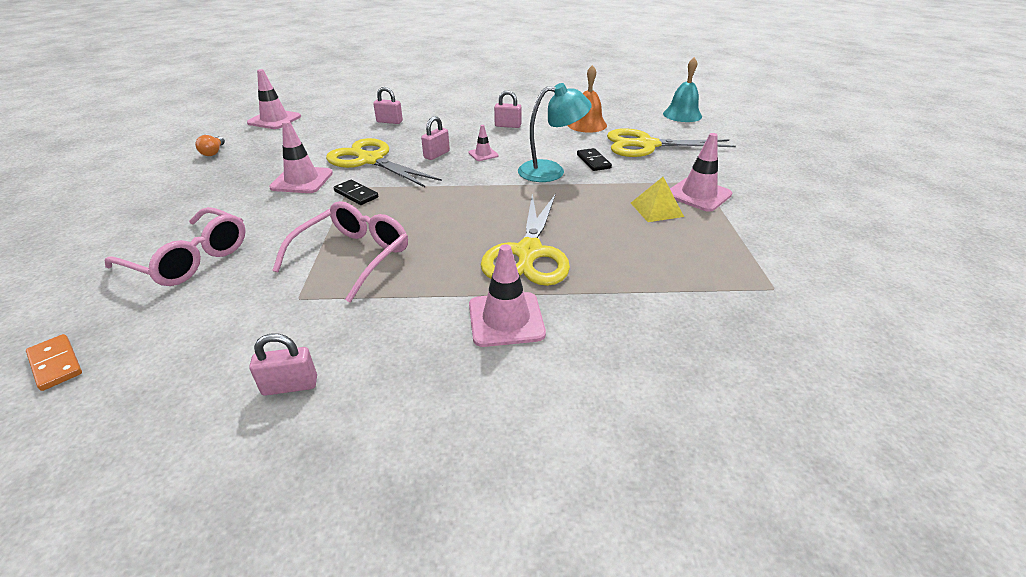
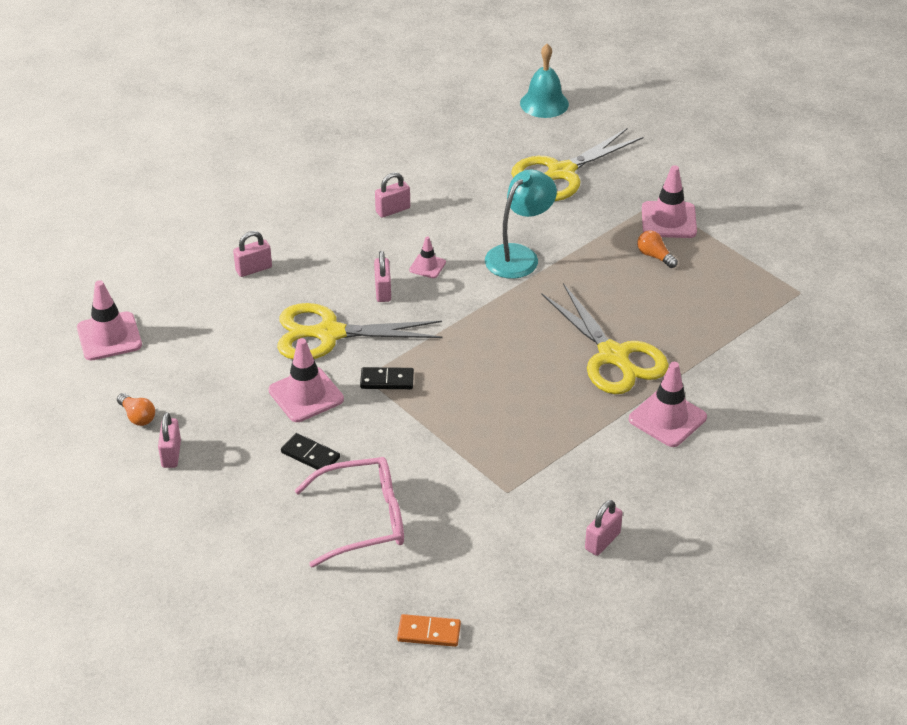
camera: 40 degrees left, 5 degrees up
(189, 174) = (171, 454): none -> pink padlock
(353, 257) = (490, 438): pink glasses -> none
(587, 124) = (470, 167): orange bell -> none
(593, 161) = (540, 222): black domino -> black domino (310, 455)
(656, 209) = (654, 256): yellow pyramid -> orange light bulb

